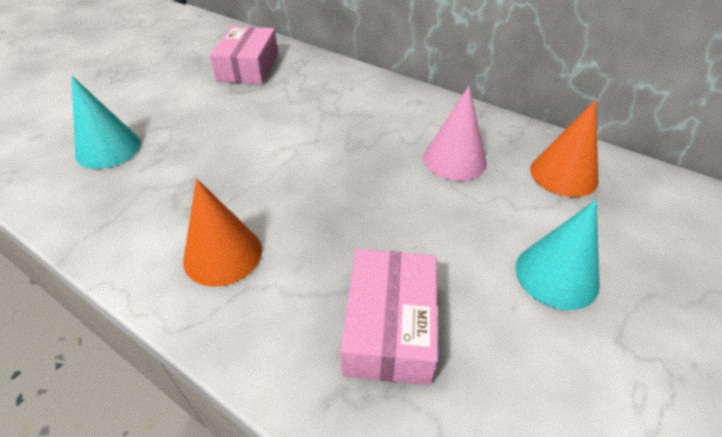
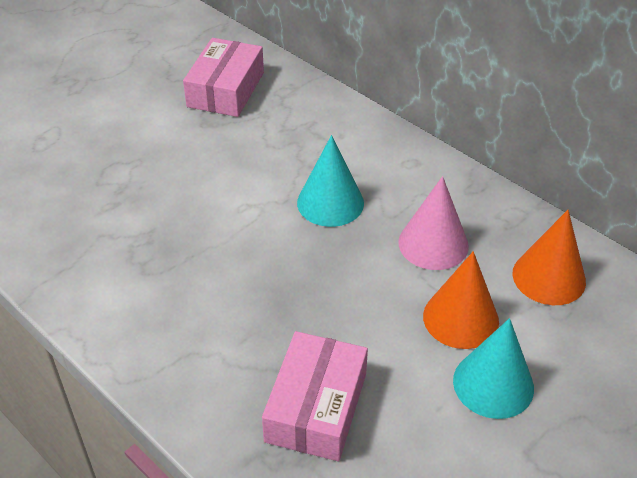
camera: 10 degrees right, 0 degrees up
(108, 149) = (66, 184): turquoise cone -> turquoise cone (330, 202)
(223, 254) = (173, 317): orange cone -> orange cone (460, 318)

